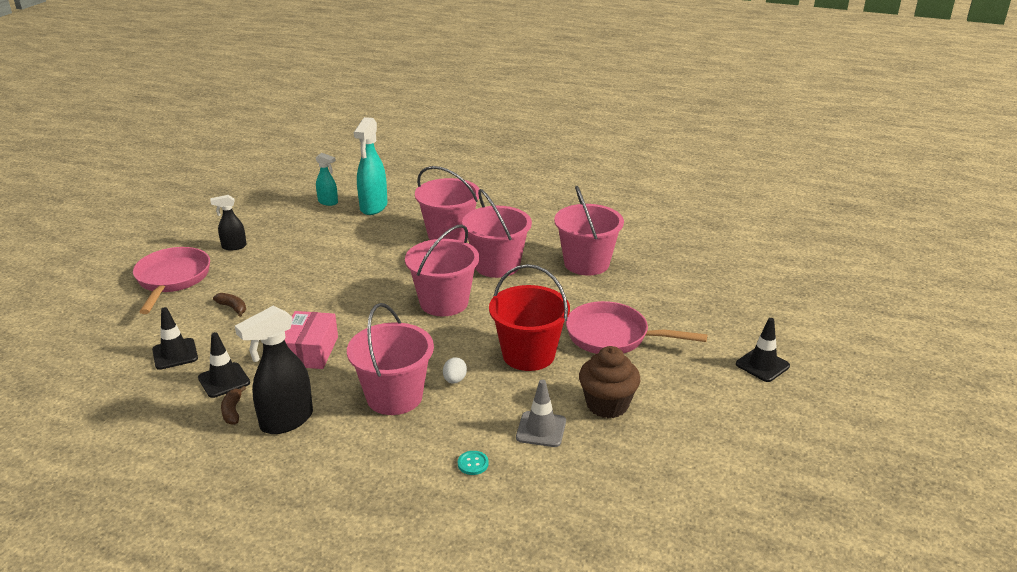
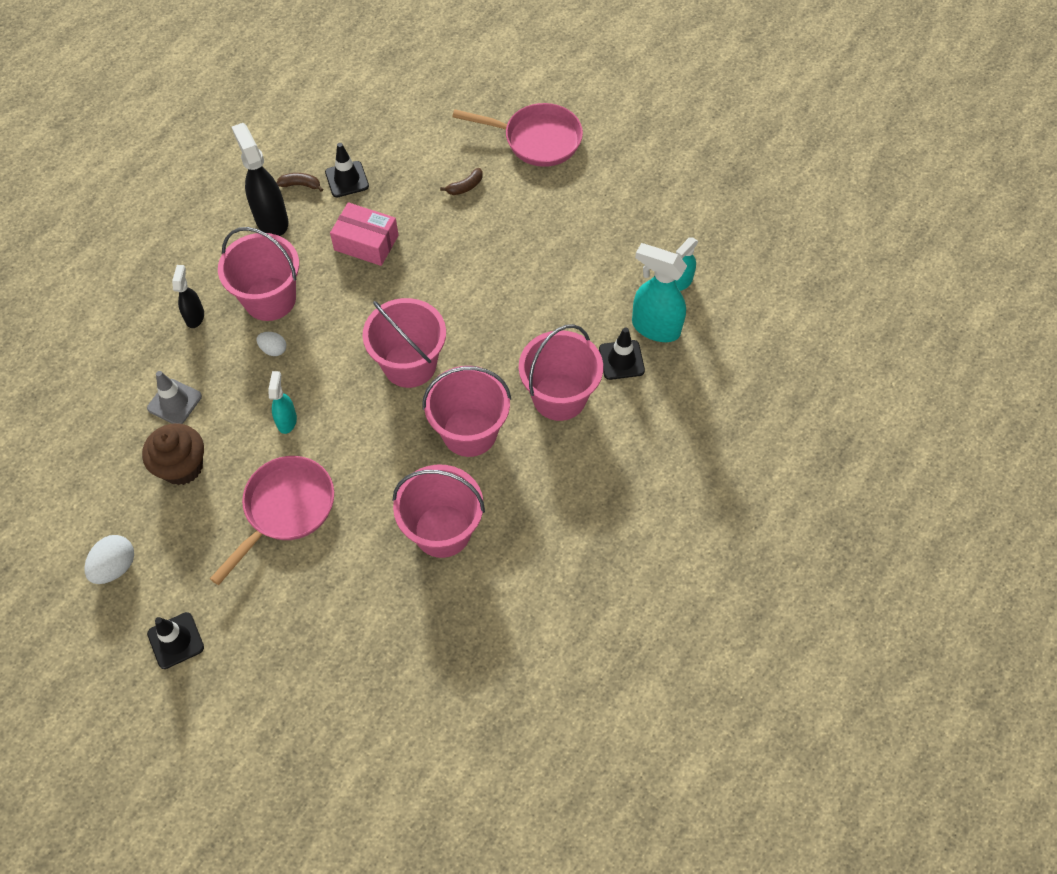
camera: 105 degrees right, 30 degrees up
(175, 354) = (401, 145): black traffic cone -> black traffic cone (621, 360)
(234, 246) = (592, 189): black spray bottle -> black spray bottle (195, 316)
(473, 464) = (157, 341): turquoise button -> none
(528, 355) = (287, 420): red bucket -> turquoise spray bottle
(728, 418) = (115, 567): none -> white egg

